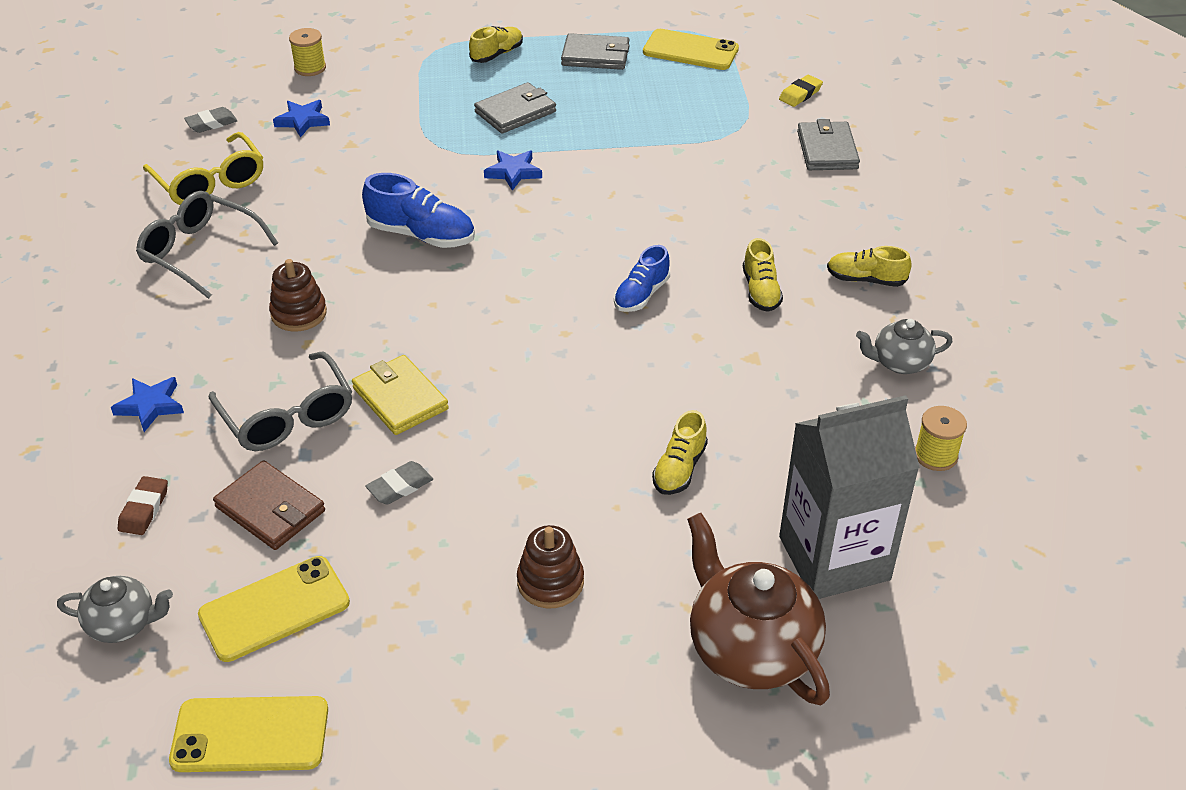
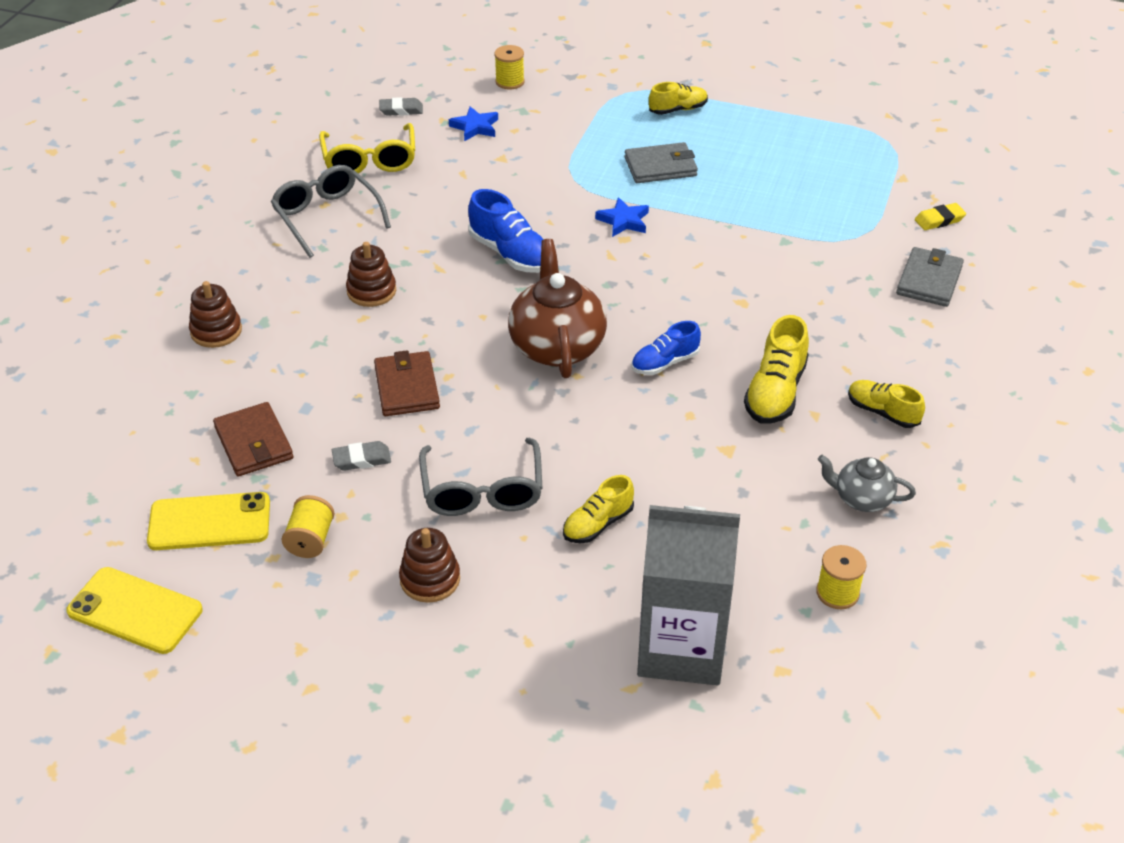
camera: 25 degrees right, 0 degrees up
(123, 624) = (98, 493): grey teapot -> none
(144, 509) = (164, 411): brown eraser -> none
(150, 406) = (216, 331): blue star -> brown stacking toy
(288, 416) = (311, 373): grey glasses -> grey glasses (482, 491)
(399, 587) = (310, 540): none -> yellow spool
(400, 398) = (407, 387): yellow wallet -> brown wallet
(595, 56) = (767, 133): grey wallet -> none
(690, 50) = (860, 151): yellow phone -> none
(750, 649) = (557, 696): brown teapot -> brown teapot (557, 346)
(760, 291) = (775, 392): yellow shoe -> yellow shoe, size x1.53

